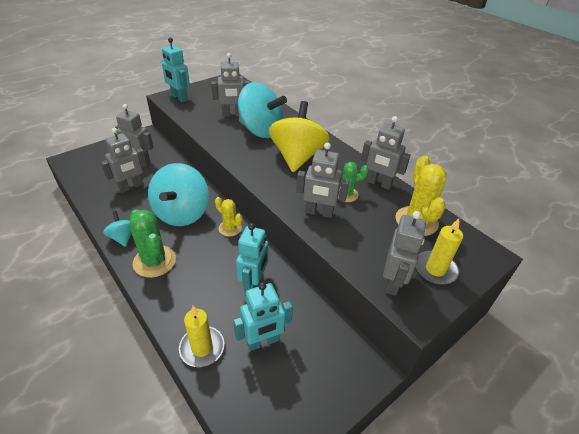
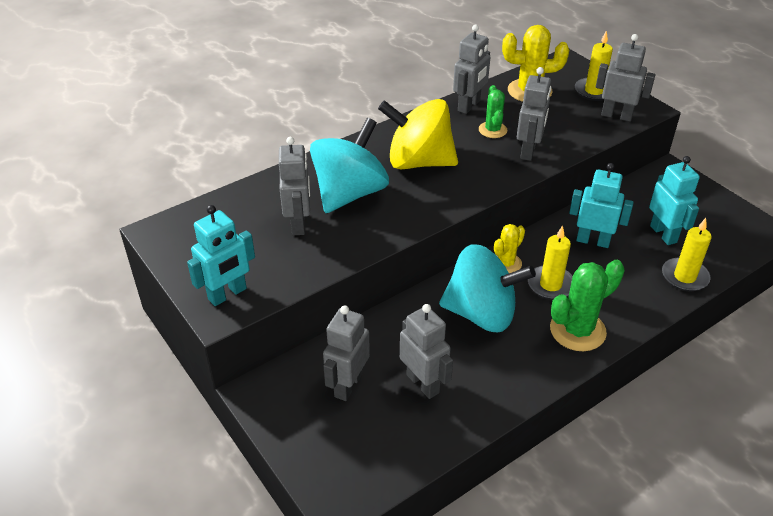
camera: 85 degrees left, 0 degrees up
(123, 237) = (540, 372): turquoise spinning top -> none
(204, 251) = (550, 285): none -> yellow candle

